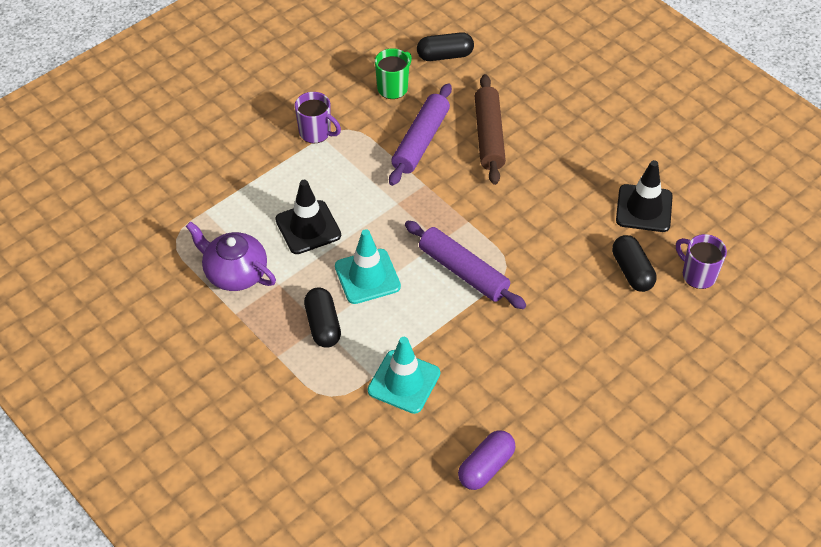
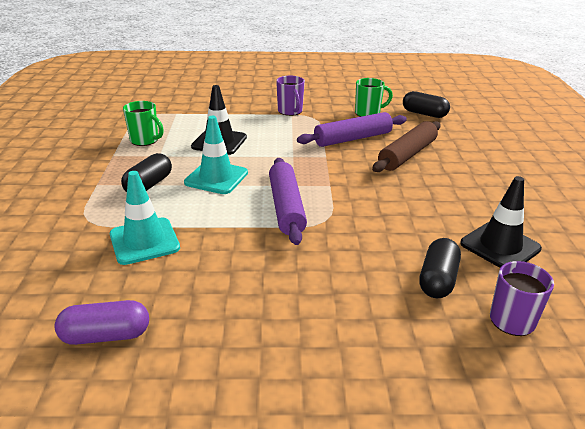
camera: 40 degrees right, 20 degrees down
(235, 273) = (145, 140): purple teapot -> green mug

